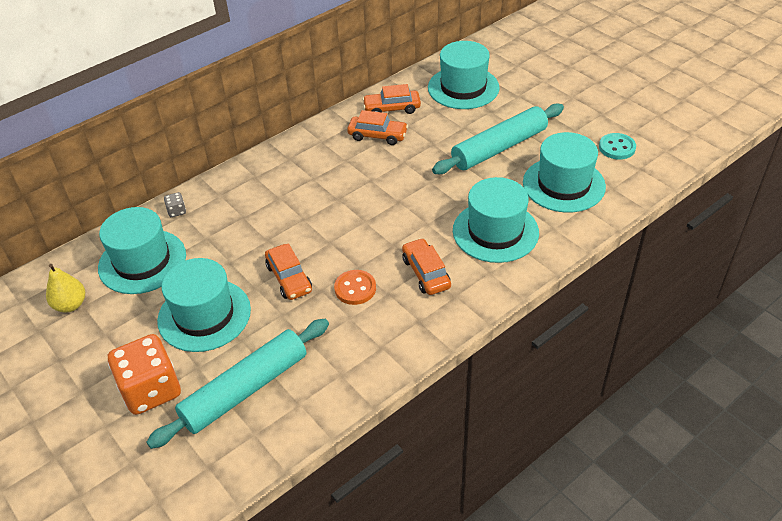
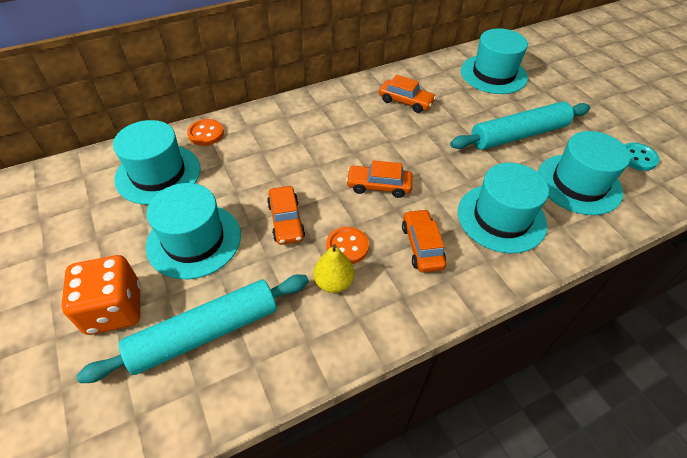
camera: 10 degrees right, 5 degrees up
(70, 305) = (79, 201): yellow pear -> yellow pear (333, 282)
(177, 211) = (206, 133): grey dice -> orange button
(392, 108) = (424, 80): orange car -> orange car (379, 186)

